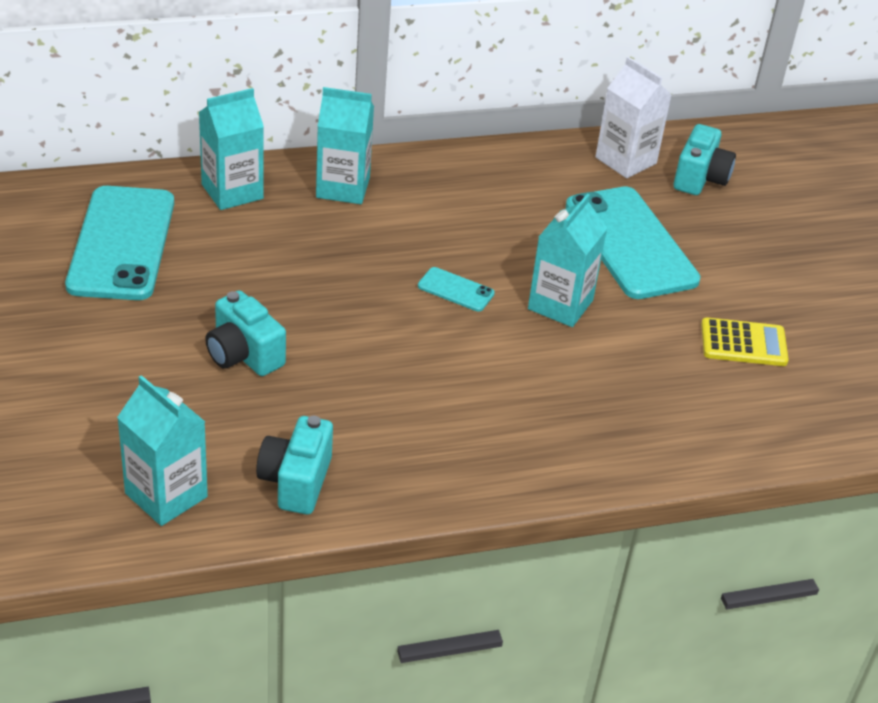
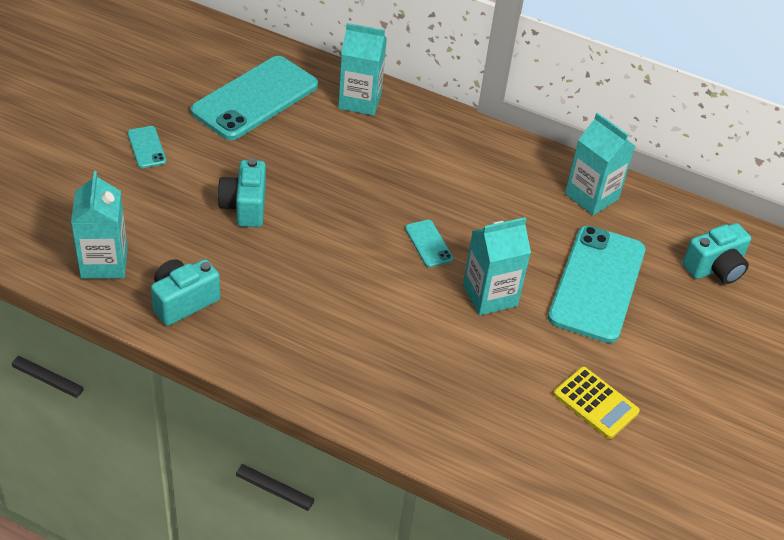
camera: 40 degrees right, 5 degrees up
(65, 354) = (146, 147): none -> turquoise phone
(343, 187) = (435, 135): turquoise carton -> turquoise carton (591, 196)
(625, 160) = (669, 224): white carton -> none

